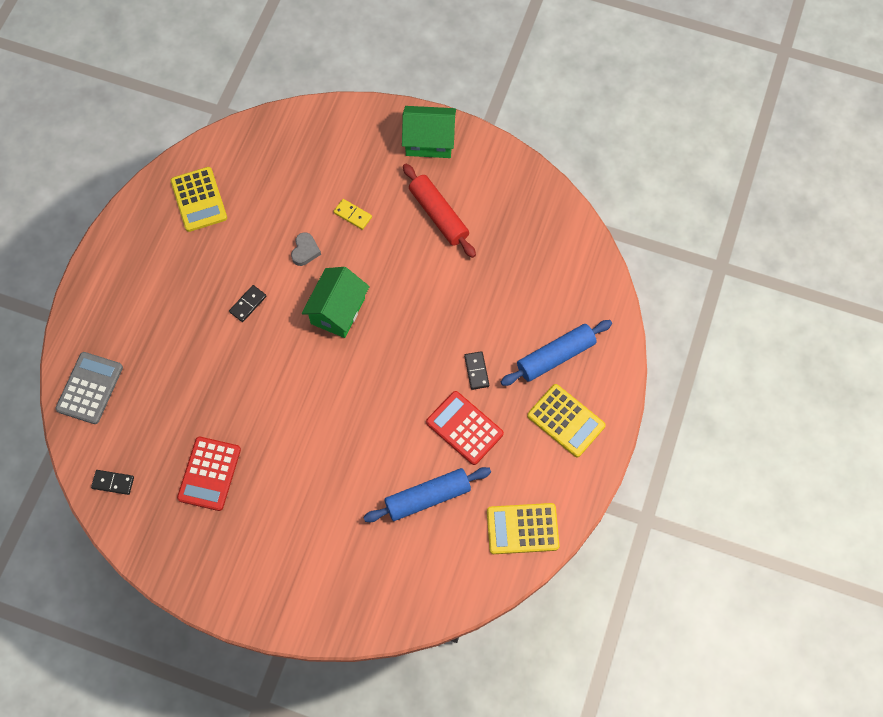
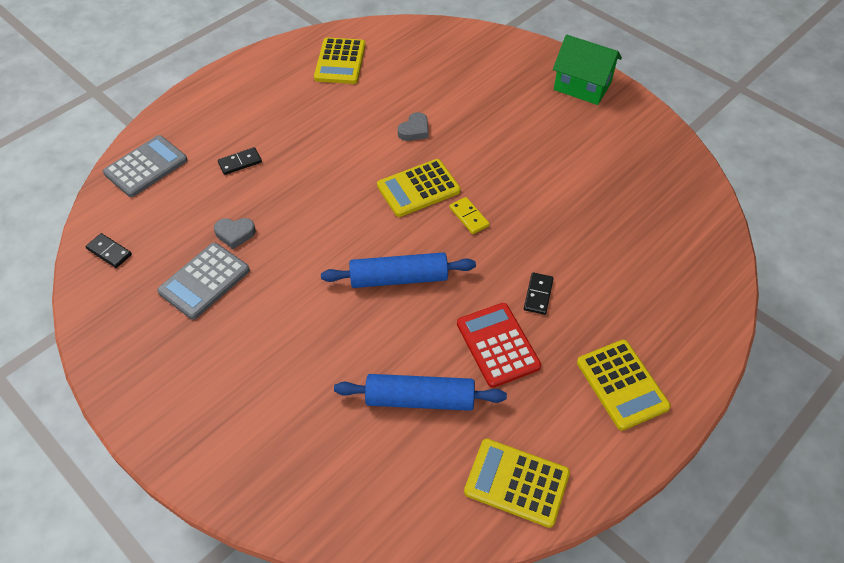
camera: 25 degrees right, 15 degrees down
(208, 420) = (235, 234): none -> grey heart
(209, 474) = (204, 281): red calculator -> grey calculator
(248, 304) = (334, 153): black domino -> black domino (240, 162)
(338, 311) = (418, 188): green house -> yellow calculator
(352, 215) = (476, 118): yellow domino -> yellow domino (469, 217)
(438, 215) = (563, 145): red rolling pin -> none
(555, 356) = (636, 314): blue rolling pin -> blue rolling pin (399, 278)

